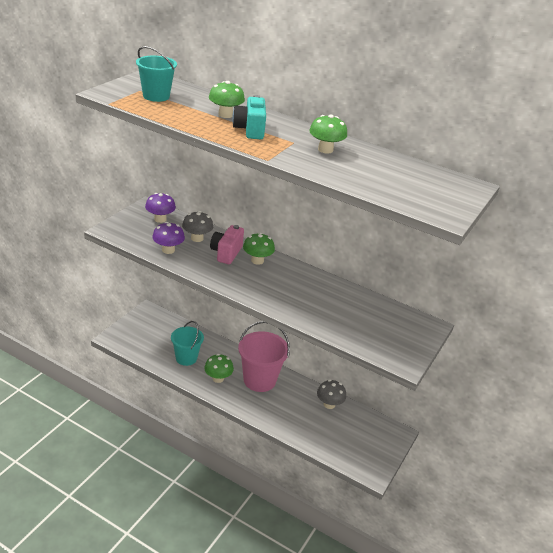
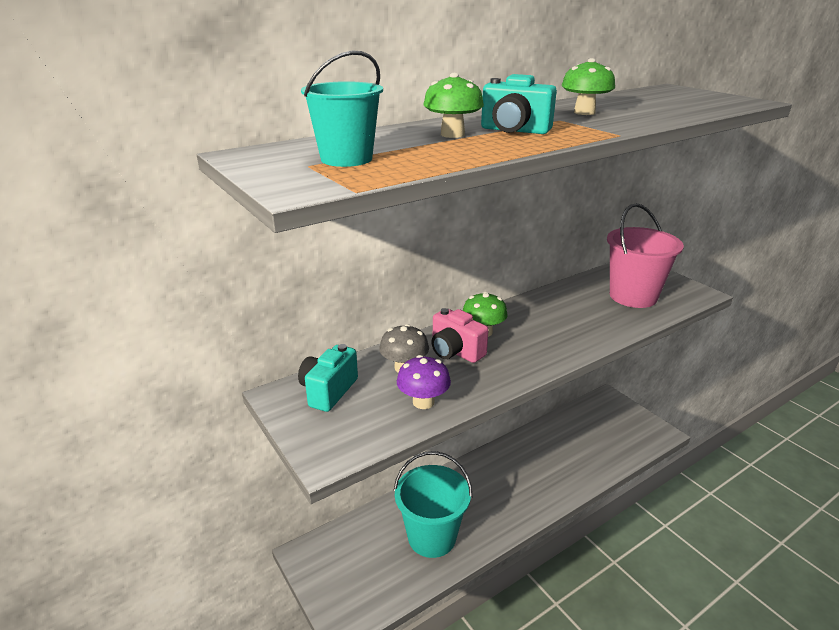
camera: 60 degrees left, 5 degrees down
(160, 219) = (328, 391): purple mushroom -> turquoise camera
(186, 358) = (432, 537): turquoise bucket -> turquoise bucket, size x1.50
(218, 378) = (485, 514): green mushroom -> none
(259, 380) = (501, 474): pink bucket -> pink bucket (633, 296)
(329, 404) = (557, 430): grey mushroom -> none

